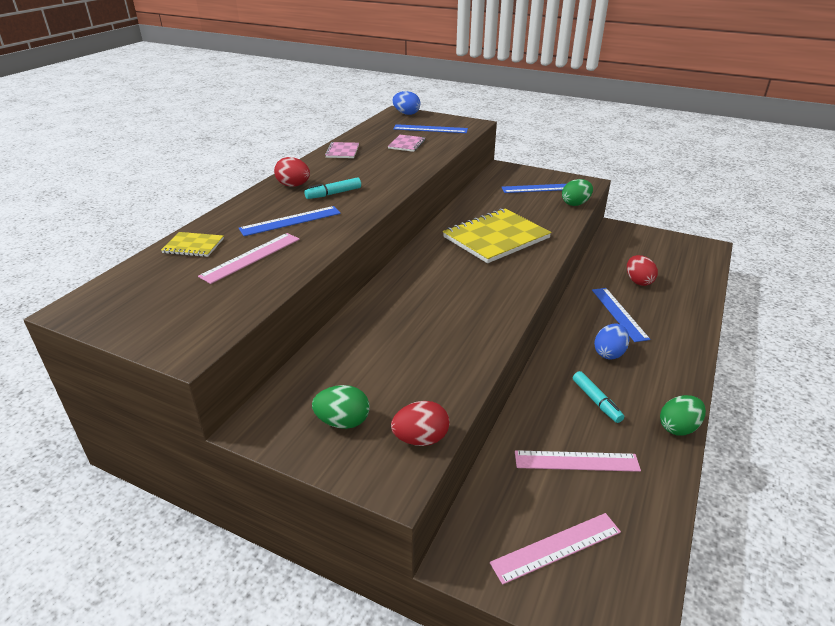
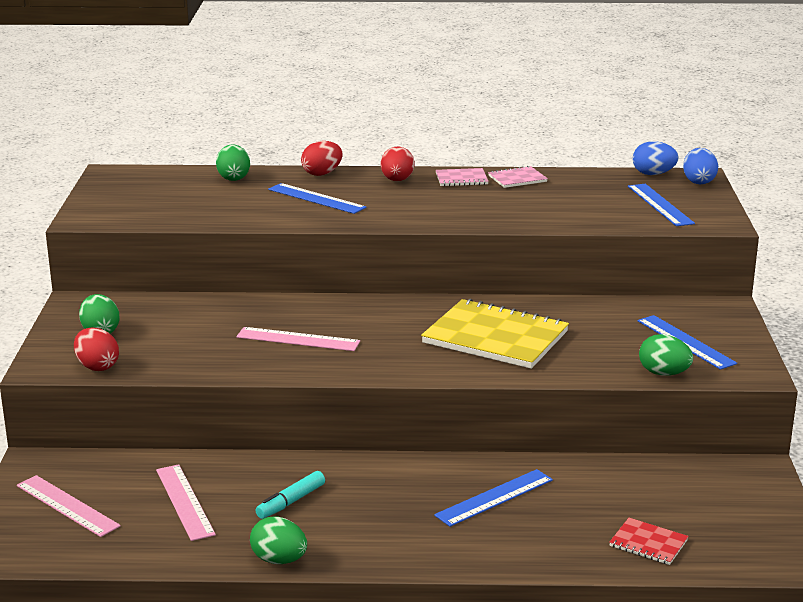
camera: 65 degrees right, 10 degrees down
(193, 246) = (233, 178): yellow notebook -> green egg
(251, 257) = (233, 202): pink ruler -> pink ruler (298, 339)
(334, 194) = (397, 200): turquoise marker -> none
(406, 144) = (585, 203): pink notebook -> pink notebook (461, 179)
(609, 353) = (393, 500): blue egg -> blue egg (653, 174)
(638, 281) = (600, 504): red egg -> red egg (322, 173)
(684, 279) = (648, 543): none -> red notebook

